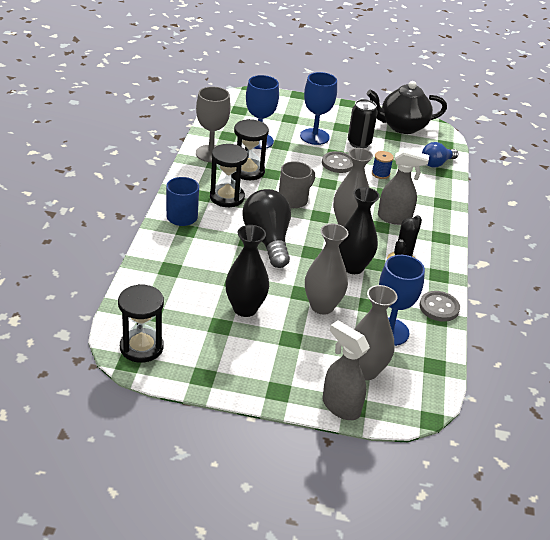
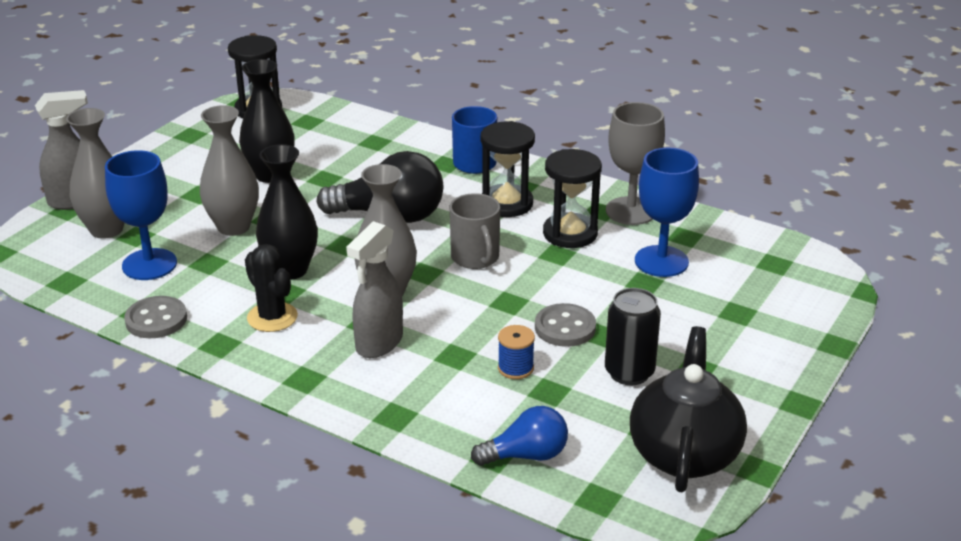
camera: 115 degrees right, 5 degrees down
(314, 136) = (664, 324): blue goblet -> none
(436, 163) = (526, 455): blue light bulb -> blue light bulb turned 90 degrees clockwise

